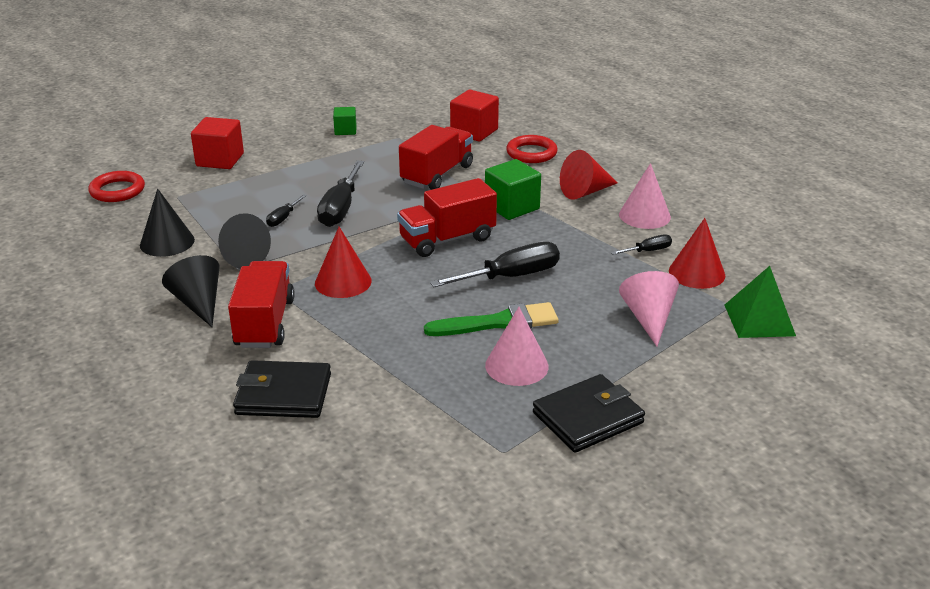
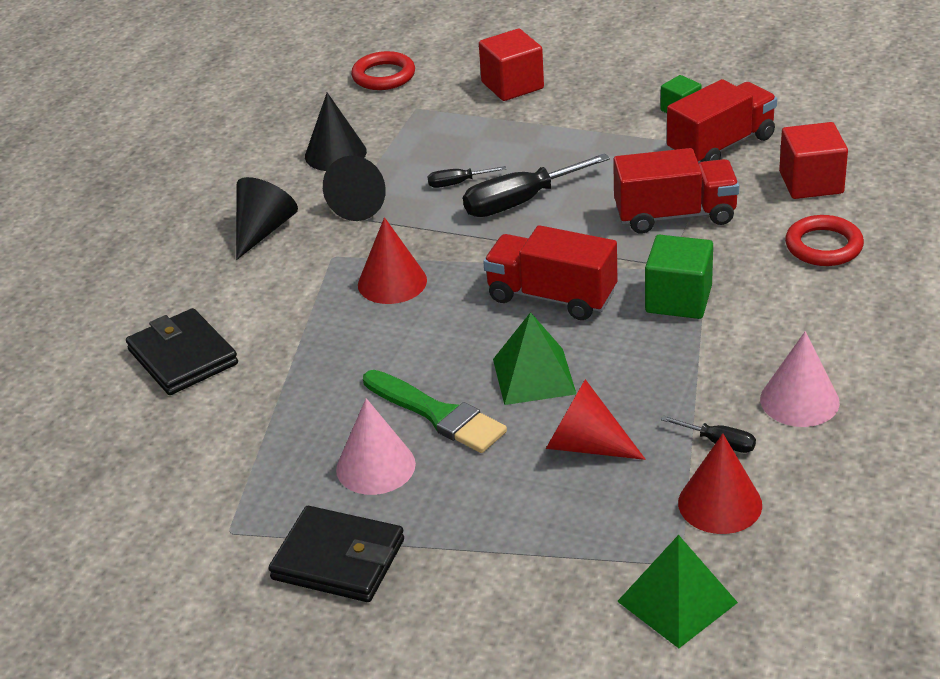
camera: 55 degrees right, 5 degrees up
(265, 323) = (274, 282): red truck -> red truck (721, 145)
(511, 277) = (534, 376): black screwdriver -> green pyramid
(585, 192) = (790, 330): red cone -> red cone (585, 445)
(648, 318) = (572, 513): pink cone -> none

